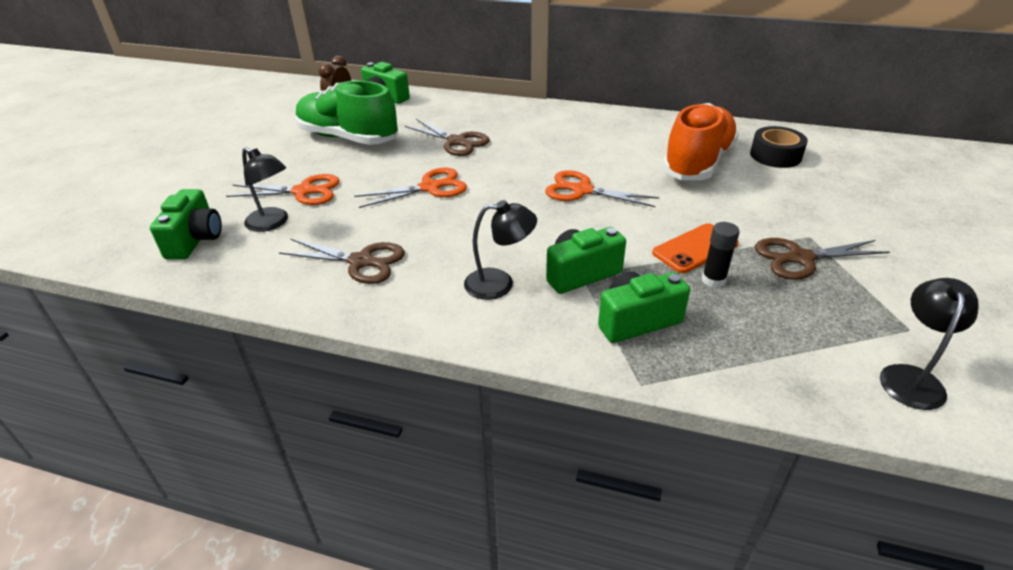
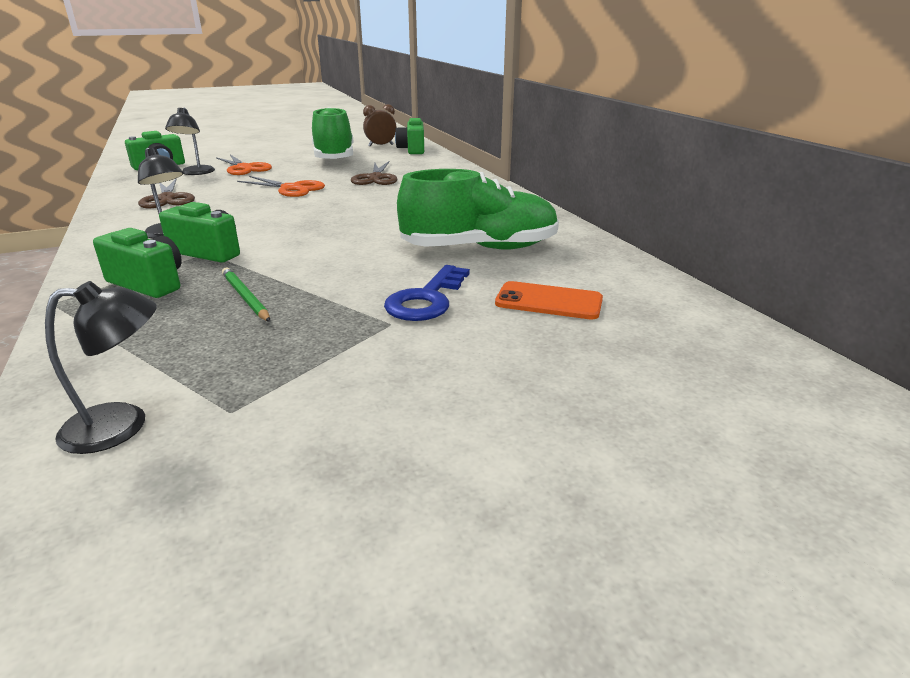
camera: 50 degrees right, 10 degrees down
(582, 190) = (352, 224): orange scissors -> none
(695, 248) = (298, 280): orange phone -> orange phone (548, 301)
(697, 163) = (480, 248): orange shoe -> green shoe
(713, 280) = (245, 297): black glue stick -> green pencil
(775, 155) = (565, 276): black tape -> none
(778, 212) = (427, 299): none -> blue key
(800, 258) = (334, 327): brown scissors -> none

